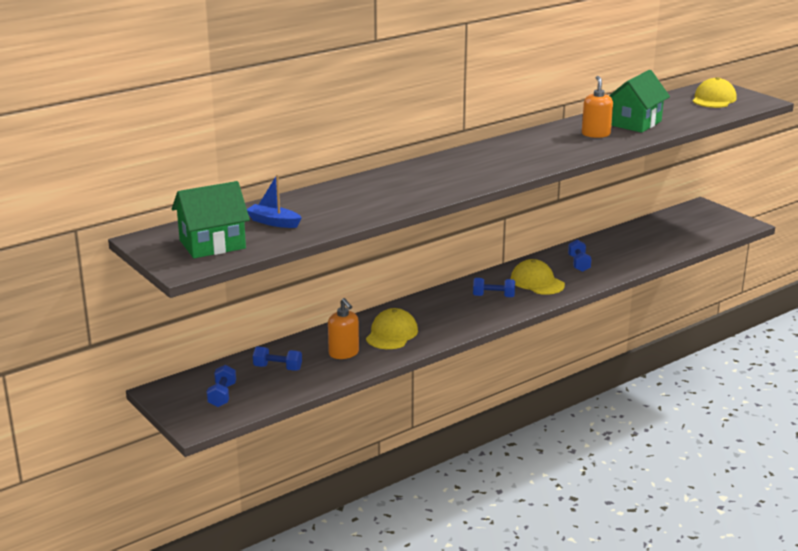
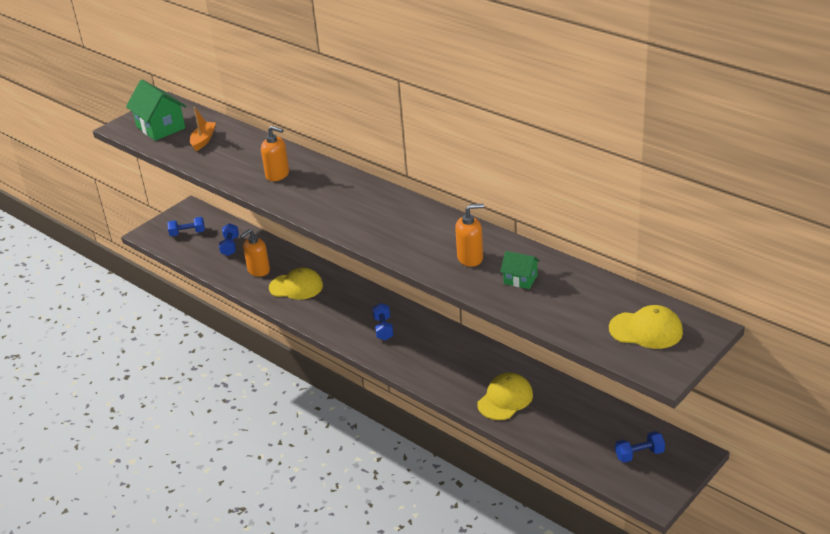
camera: 80 degrees right, 10 degrees up
(273, 222) = (203, 140): blue boat -> orange boat
(391, 191) = (277, 174): none -> orange soap dispenser
(537, 282) = (423, 350): yellow cap -> yellow cap (505, 399)
(578, 264) = (477, 372): blue dumbbell -> blue dumbbell (639, 454)
(635, 123) = (520, 279): green house -> green house, size x0.55

